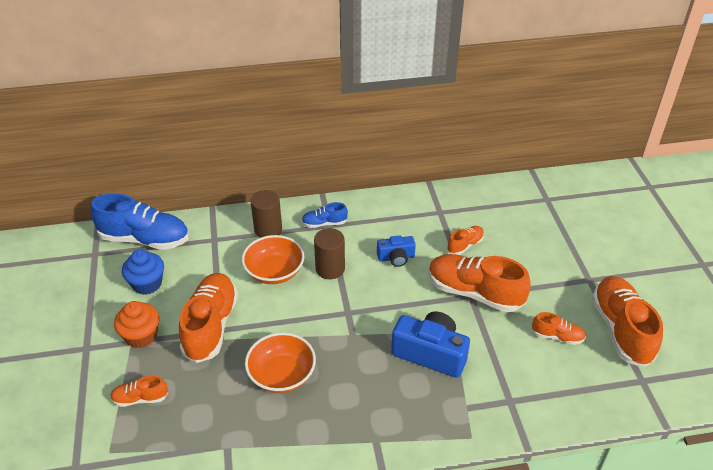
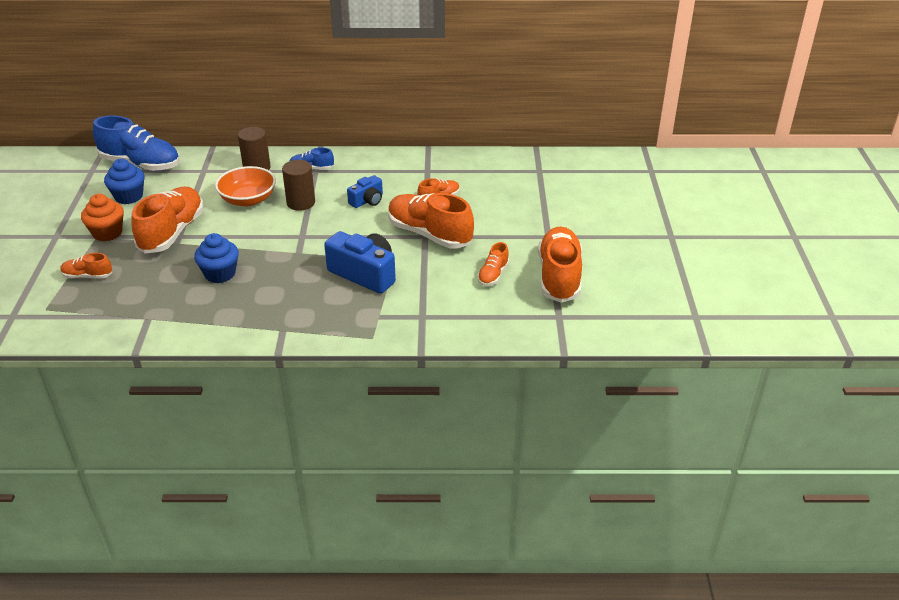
camera: 10 degrees right, 5 degrees down
(282, 374) = (220, 274): orange bowl -> blue cupcake
(396, 257) = (367, 201): blue camera -> blue camera turned 45 degrees counterclockwise
(557, 336) = (493, 275): orange shoe -> orange shoe turned 90 degrees clockwise

